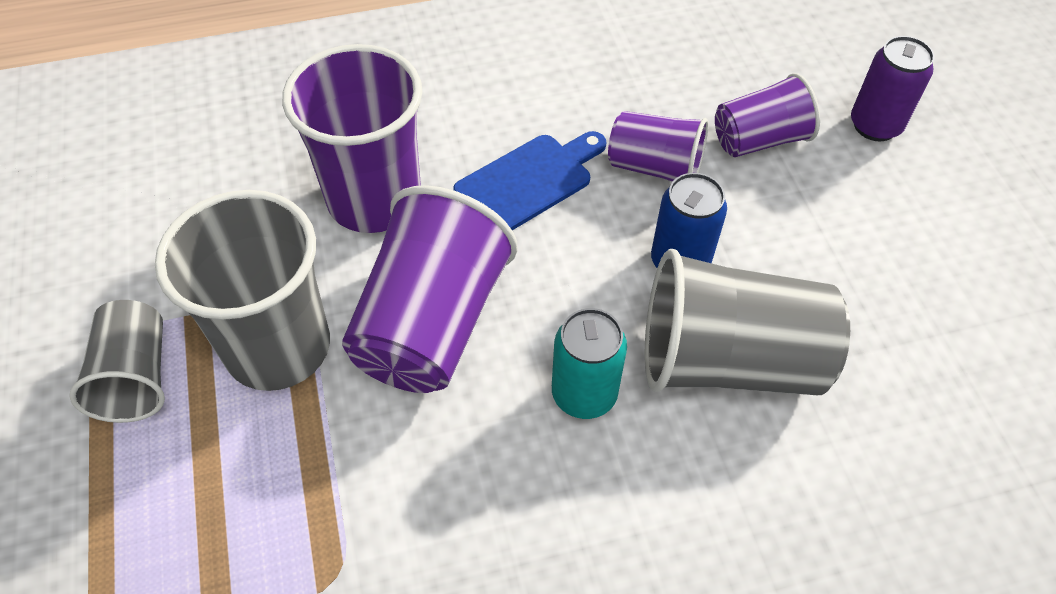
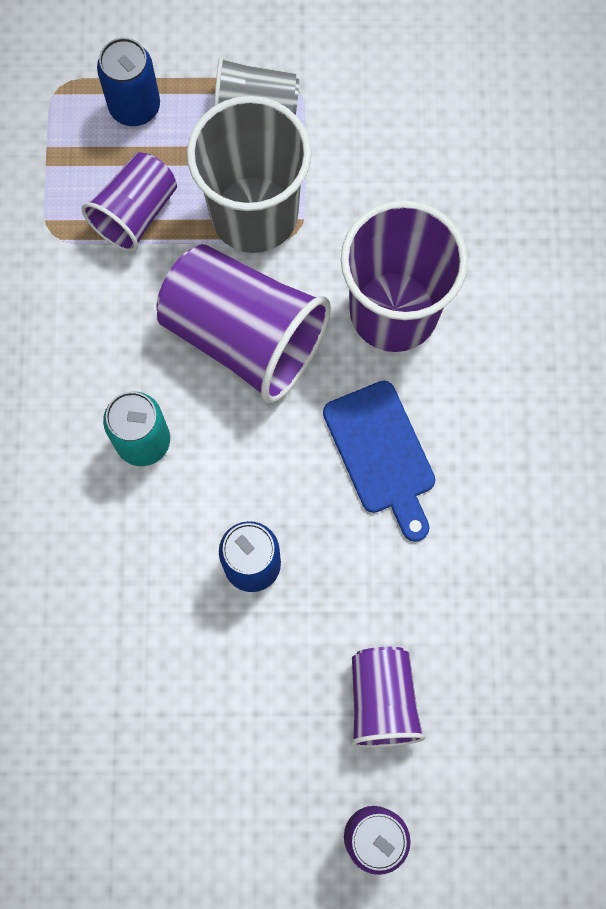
camera: 105 degrees right, 20 degrees up
(134, 519) = (135, 107): none -> blue can
(655, 168) = (370, 580): purple cup -> purple cup (135, 213)
(728, 361) = (140, 570): grey cup -> none

